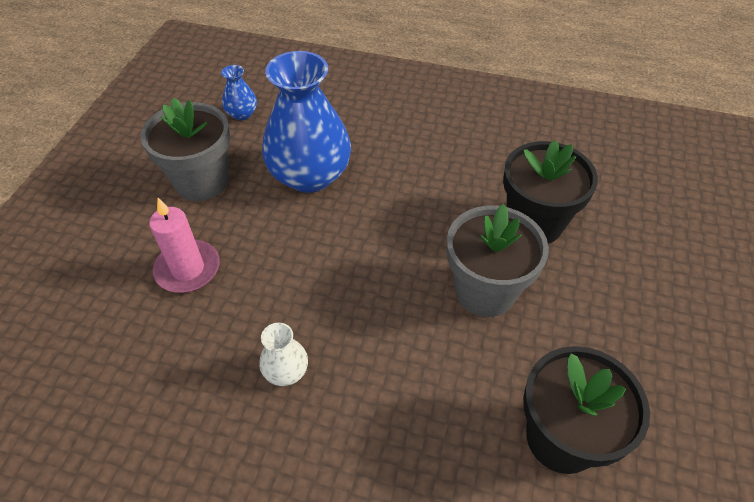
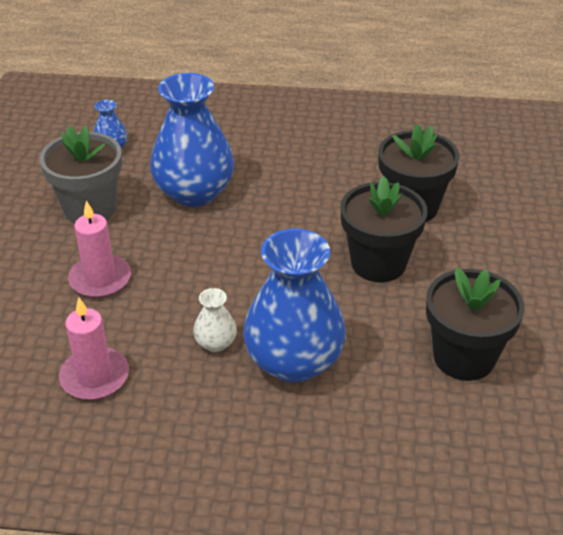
camera: 10 degrees left, 10 degrees down
(147, 396) = (95, 377): none -> pink candle
(365, 410) = (294, 361): none -> blue vase
(485, 291) = (378, 263): grey flower pot -> black flower pot

